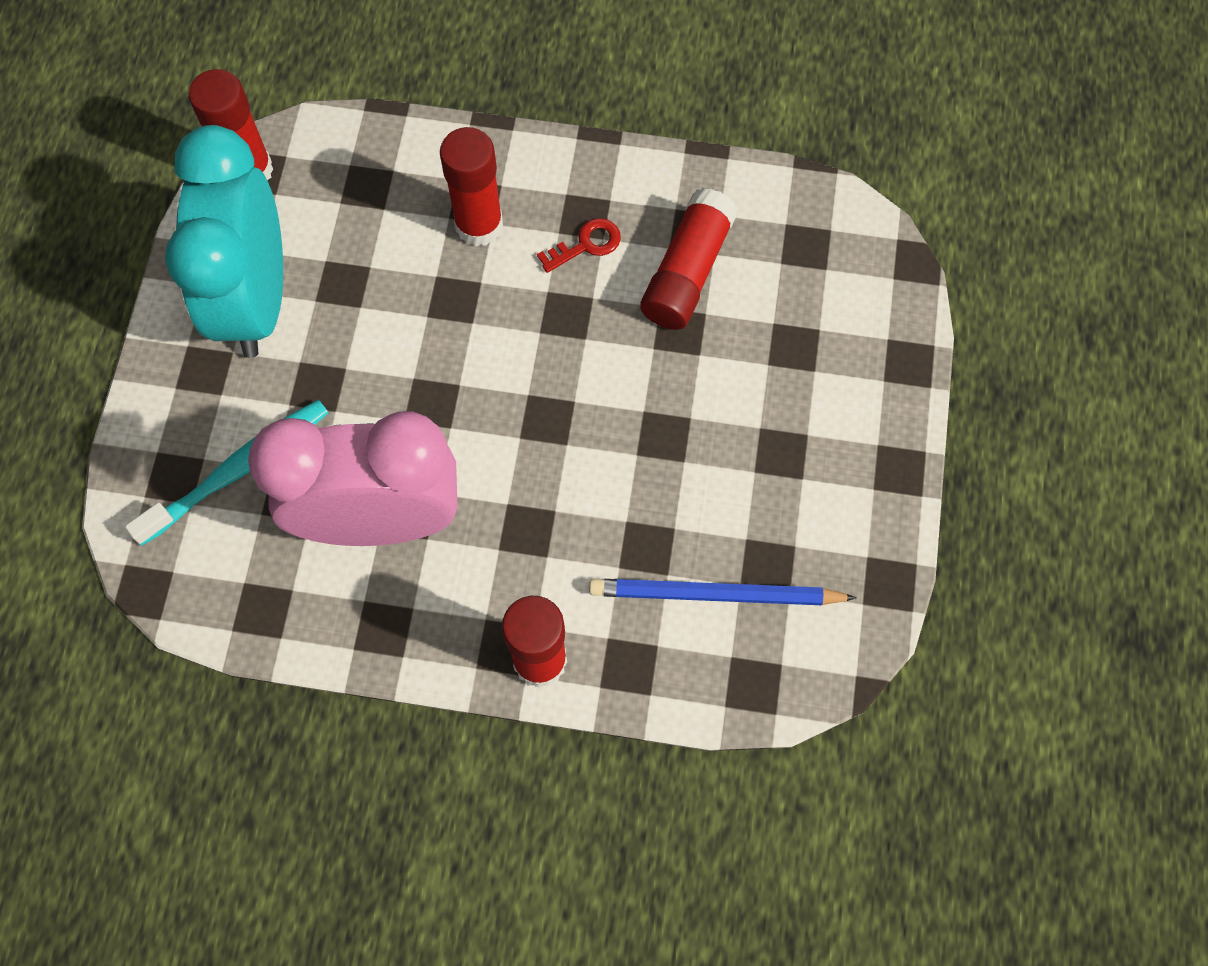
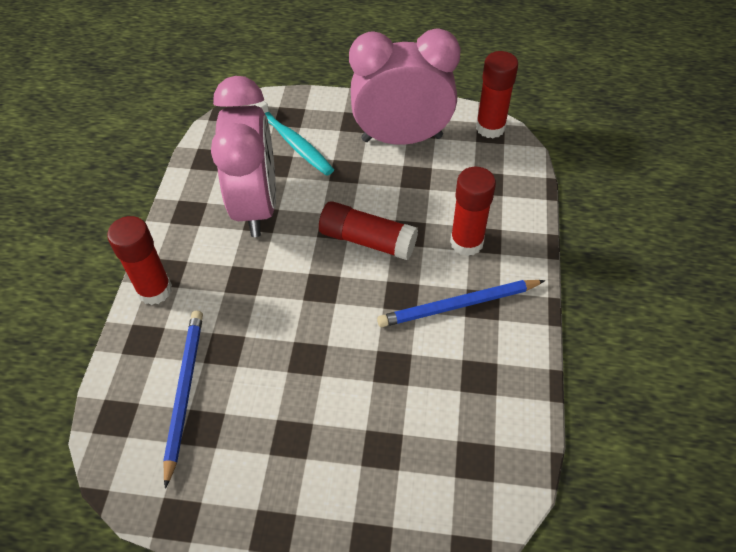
camera: 90 degrees right, 15 degrees down
(255, 299) = (402, 138): turquoise clock -> pink clock
(586, 245) = (458, 305): red key -> blue pencil
(687, 272) = (442, 371): red glue stick -> red glue stick (367, 240)

